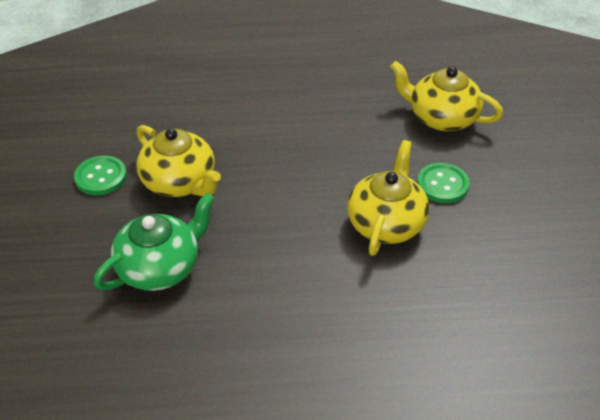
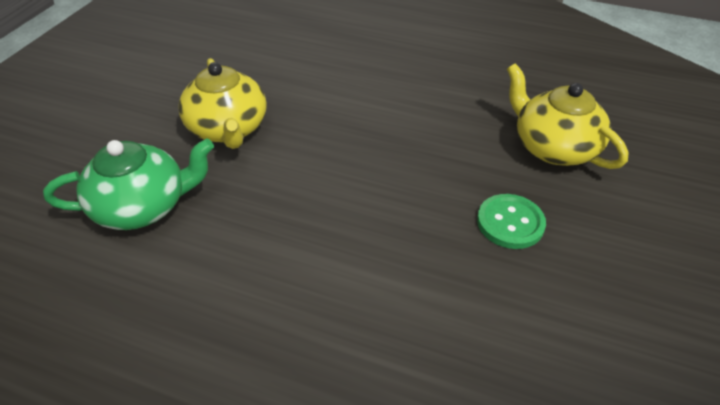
camera: 25 degrees right, 0 degrees up
(101, 177) = (162, 102): green button -> none
(386, 223) = (413, 245): yellow teapot -> none

